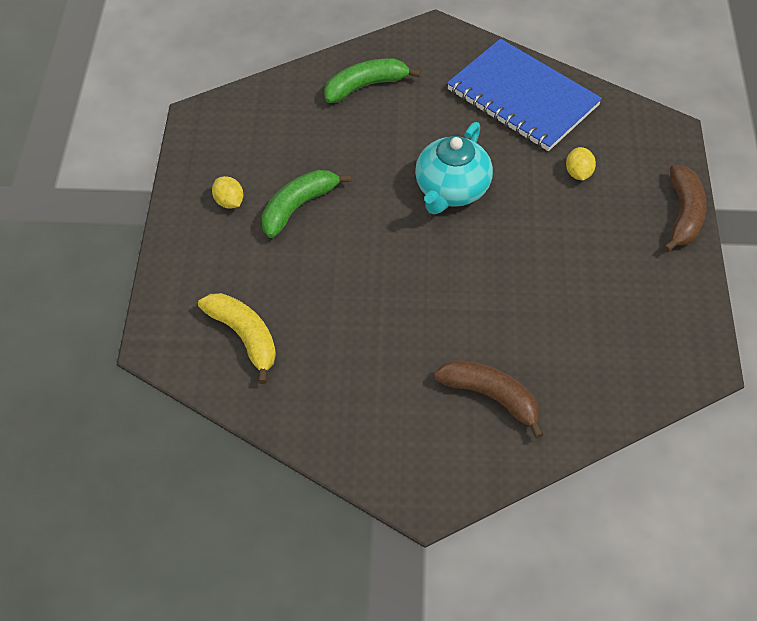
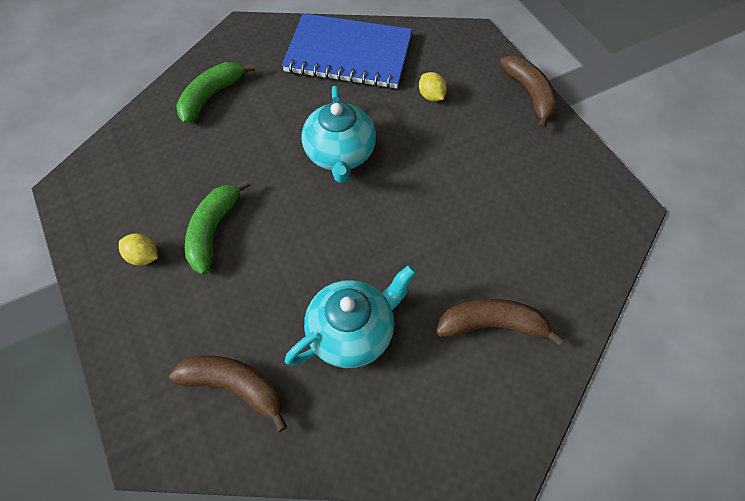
camera: 30 degrees left, 5 degrees up
(244, 337) = (235, 387): yellow banana -> brown banana
(364, 343) = (352, 332): none -> turquoise teapot

